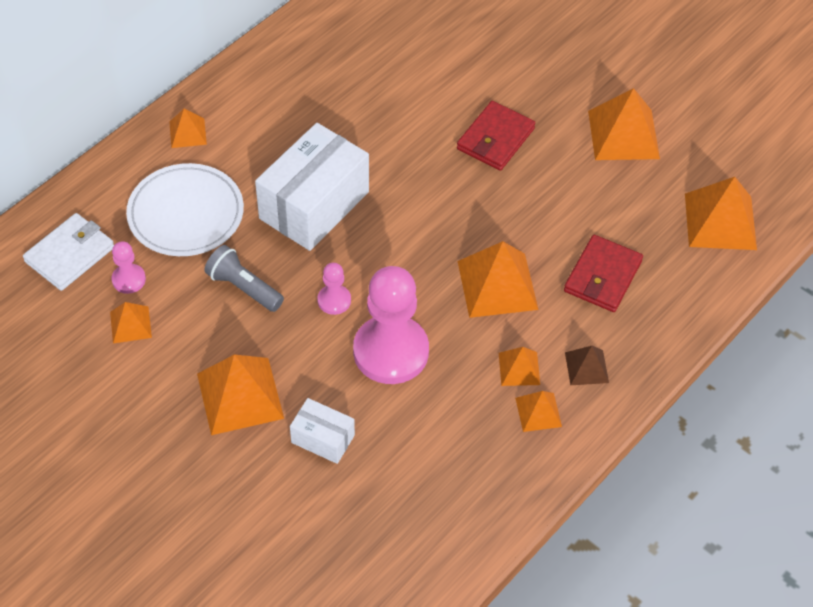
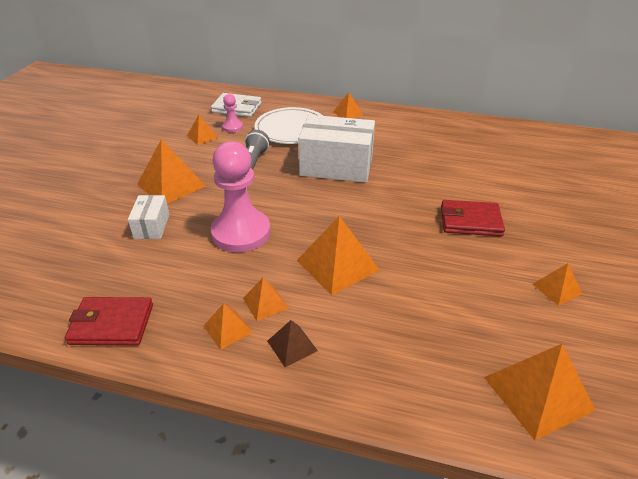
camera: 65 degrees right, 15 degrees down
(334, 300) = (267, 196): pink pawn -> none
(602, 276) = (396, 324): red wallet -> red wallet (112, 324)
(623, 134) = (557, 288): orange pyramid -> orange pyramid, size x0.54

